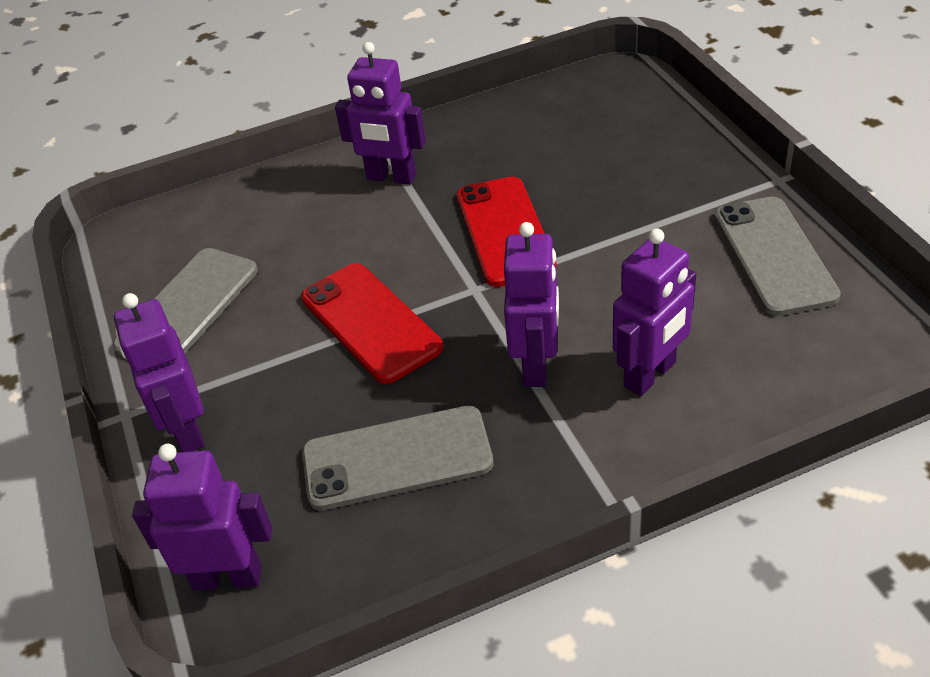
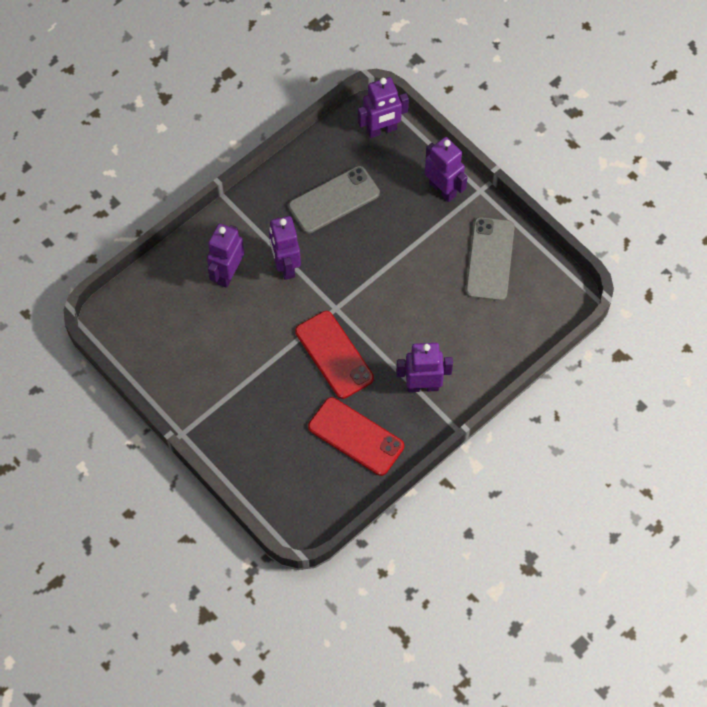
camera: 155 degrees right, 20 degrees up
(370, 322) = (383, 273): red phone -> red phone (356, 436)
(774, 255) = (177, 368): grey phone -> none

